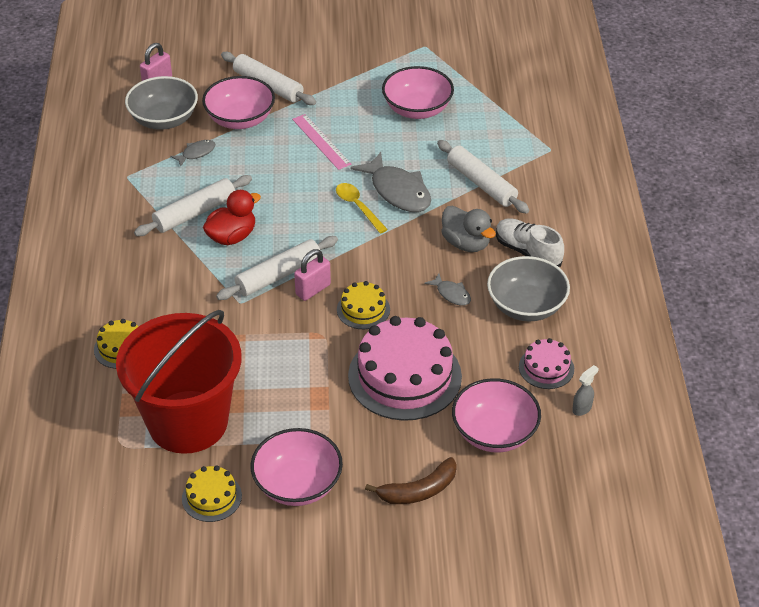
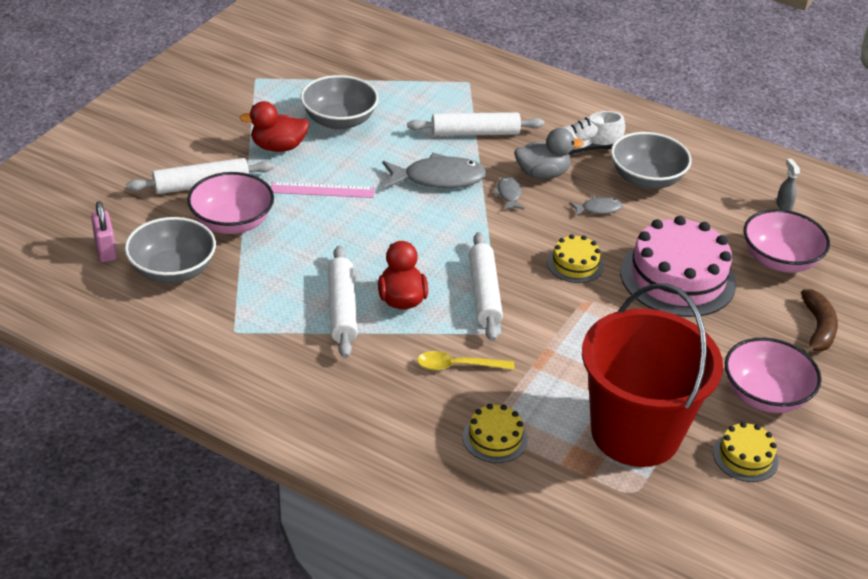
camera: 60 degrees left, 5 degrees down
(196, 153) = (251, 271): grey fish -> grey fish (509, 194)
(313, 289) = (523, 281): pink padlock -> none
(350, 97) = (278, 147): none -> red duck
(358, 207) = (437, 209): yellow spoon -> yellow spoon (458, 366)
(417, 109) = (339, 120): pink bowl -> grey bowl
(546, 368) = (725, 202): pink cake -> none

